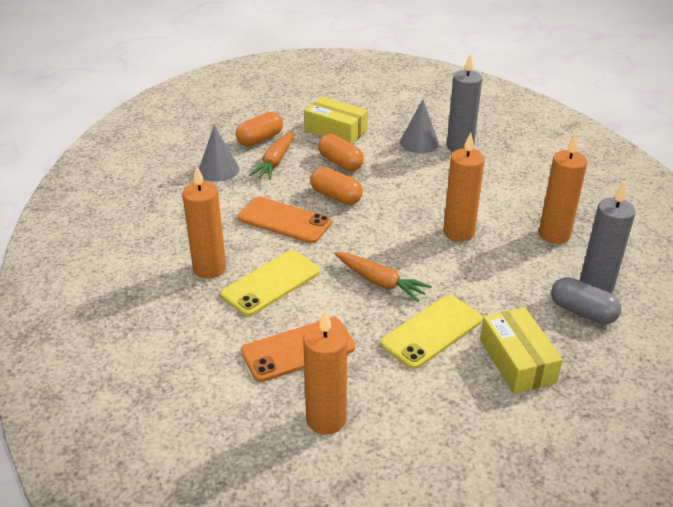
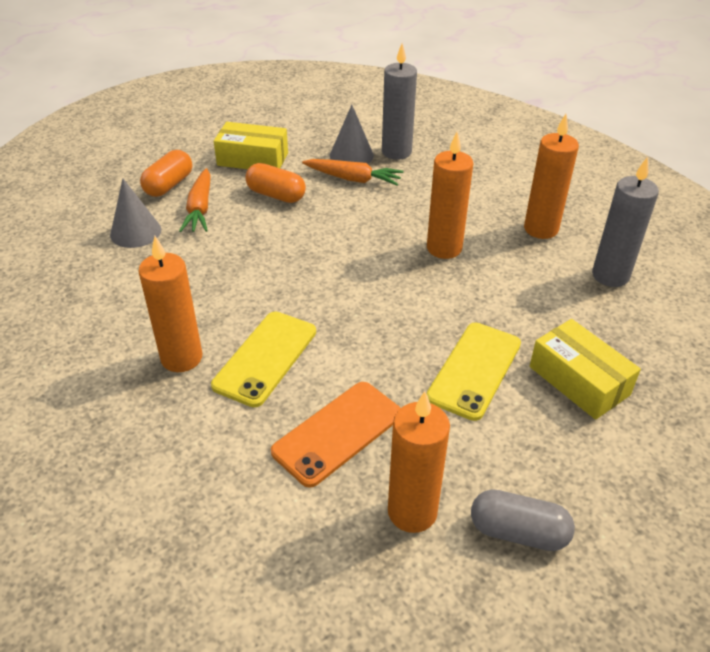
camera: 20 degrees left, 5 degrees up
(284, 220) = (244, 277): orange phone -> none
(336, 196) = (290, 235): orange capsule -> none
(380, 282) = (389, 326): orange carrot -> orange carrot (353, 179)
(582, 312) = (612, 307): grey capsule -> grey capsule (518, 532)

